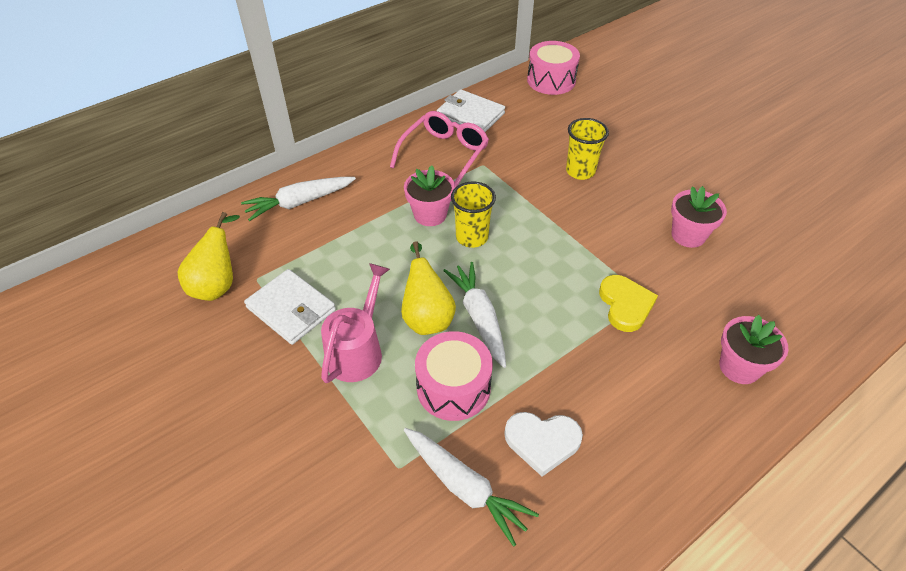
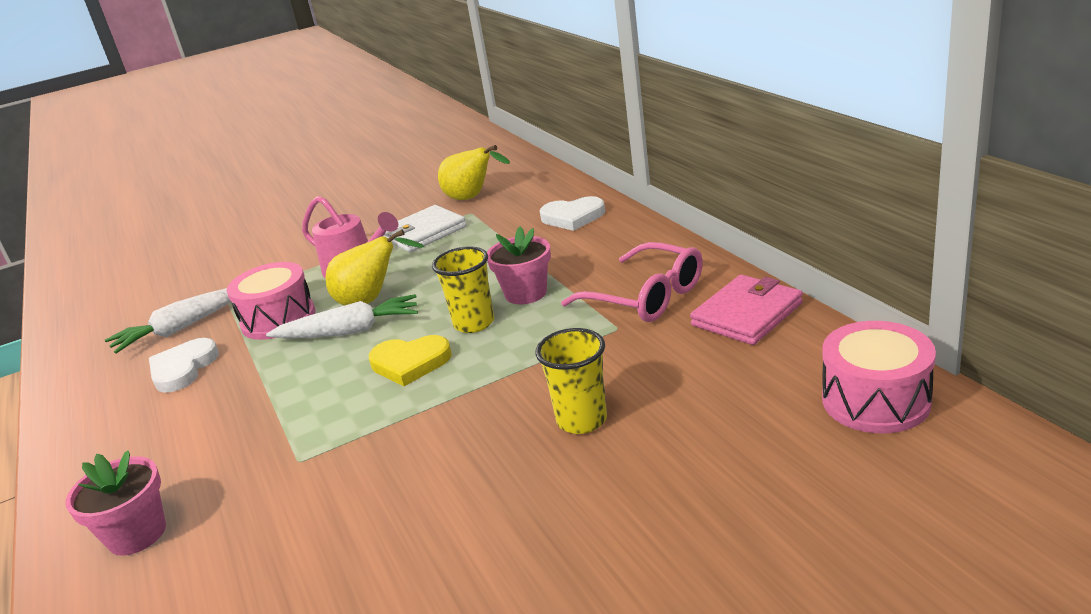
camera: 105 degrees right, 20 degrees down
(299, 203) = (573, 217): white carrot -> white heart
(470, 115) = (747, 314): white wallet -> pink wallet
(625, 305) = (298, 441): yellow heart -> yellow heart (410, 363)
(688, 235) = (387, 529): pink flower pot -> none

